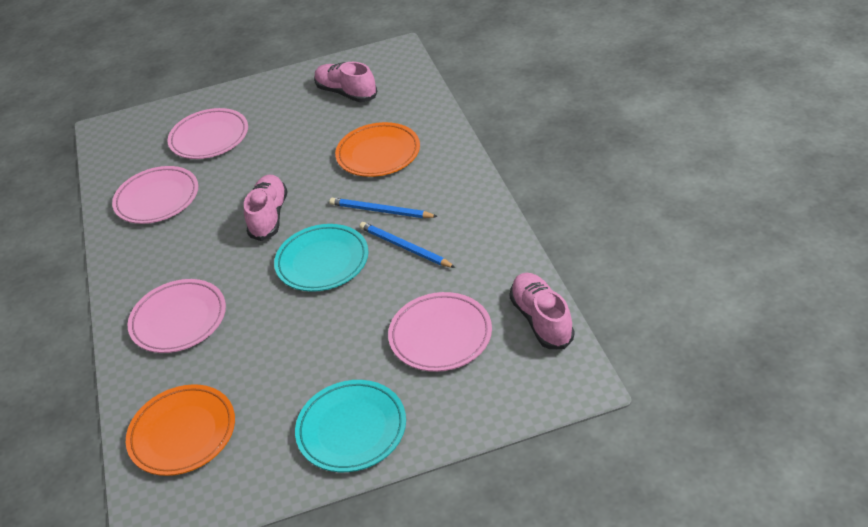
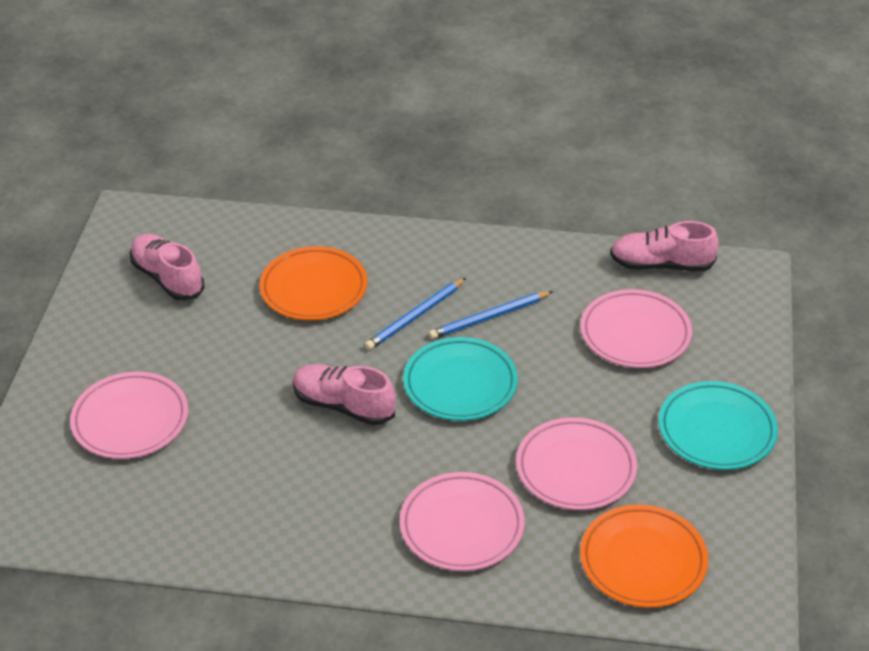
camera: 70 degrees left, 0 degrees up
(157, 199) = (213, 499): pink plate -> pink plate (576, 468)
(346, 93) = (168, 278): pink shoe -> pink shoe turned 75 degrees clockwise

